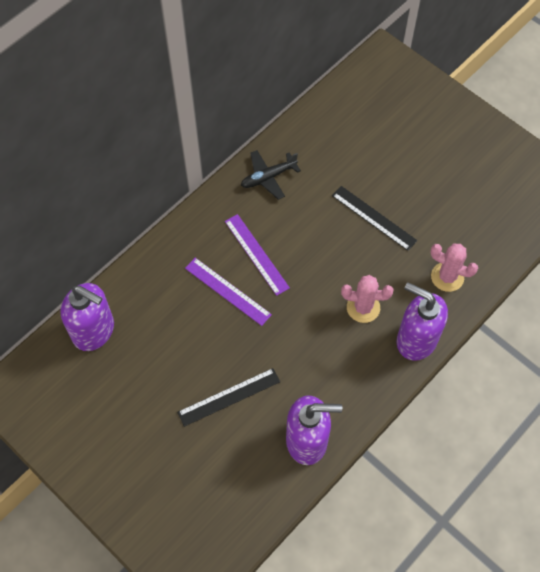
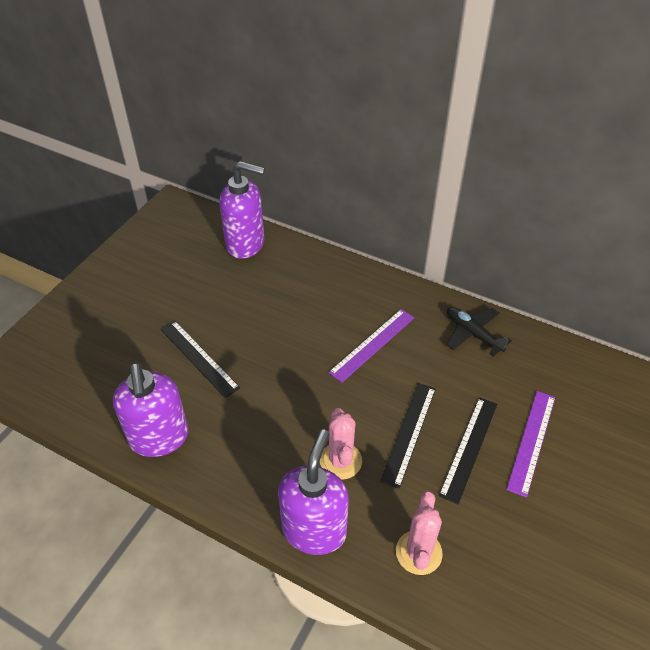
camera: 75 degrees right, 15 degrees down
(94, 331) = (246, 244): purple soap dispenser -> purple soap dispenser turned 90 degrees counterclockwise
(227, 291) = (319, 330): purple ruler -> purple ruler (531, 441)
(350, 253) = (409, 433): none -> black ruler

